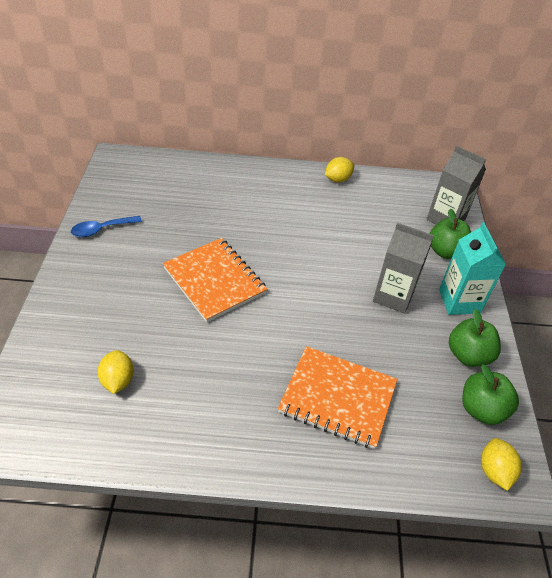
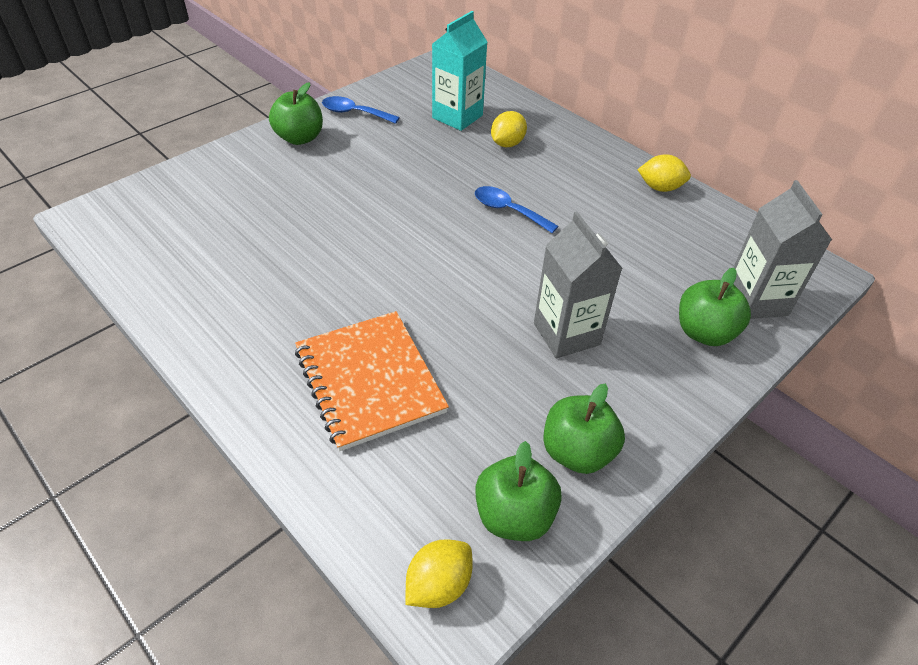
camera: 45 degrees right, 0 degrees up
(87, 271) = (300, 138): none -> green apple
(118, 380) = (211, 233): yellow lemon -> yellow lemon (507, 144)
(214, 280) = (395, 206): orange notebook -> none
(280, 241) = (508, 210): none -> blue spoon
(459, 301) = (647, 392): turquoise carton -> turquoise carton (457, 117)

